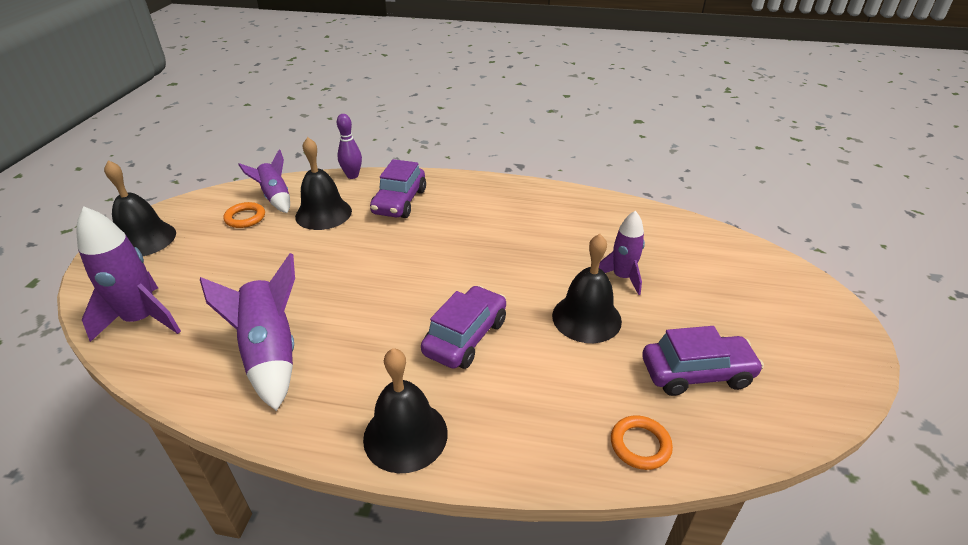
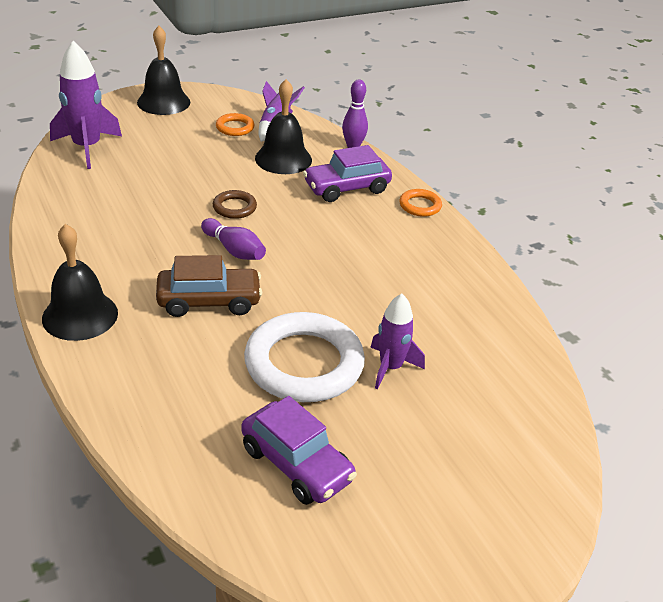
camera: 50 degrees right, 0 degrees up
(270, 353) = (104, 216): purple rocket -> none
(356, 267) = (234, 207): none -> brown ring
(412, 293) = (234, 250): none -> purple bowling pin
(465, 337) = (209, 301): purple car -> brown car
(586, 318) = (304, 364): black bell -> white ring
(640, 445) = (172, 451): orange ring -> orange ring (420, 206)

